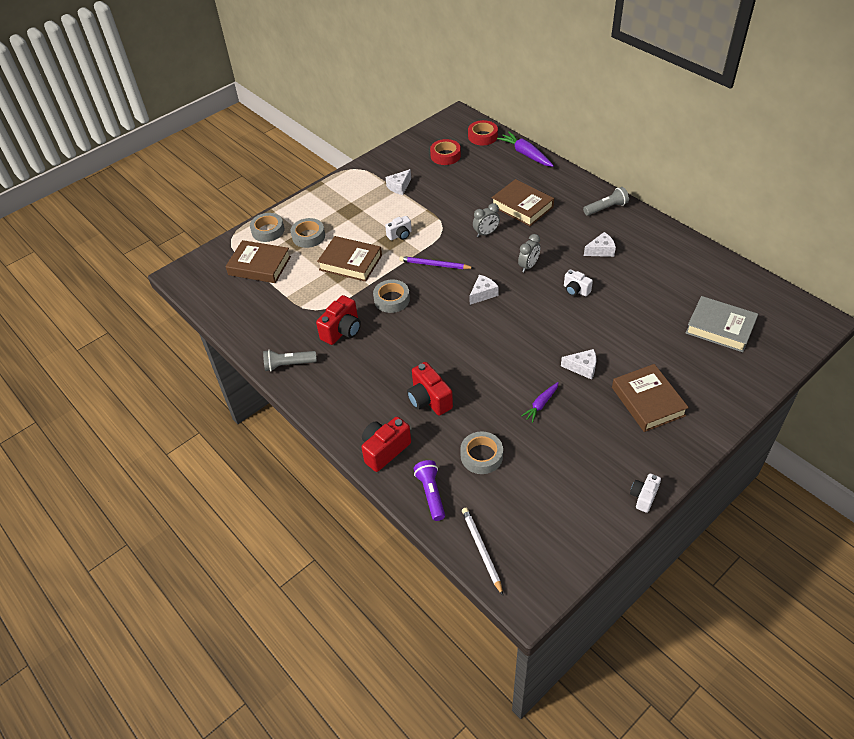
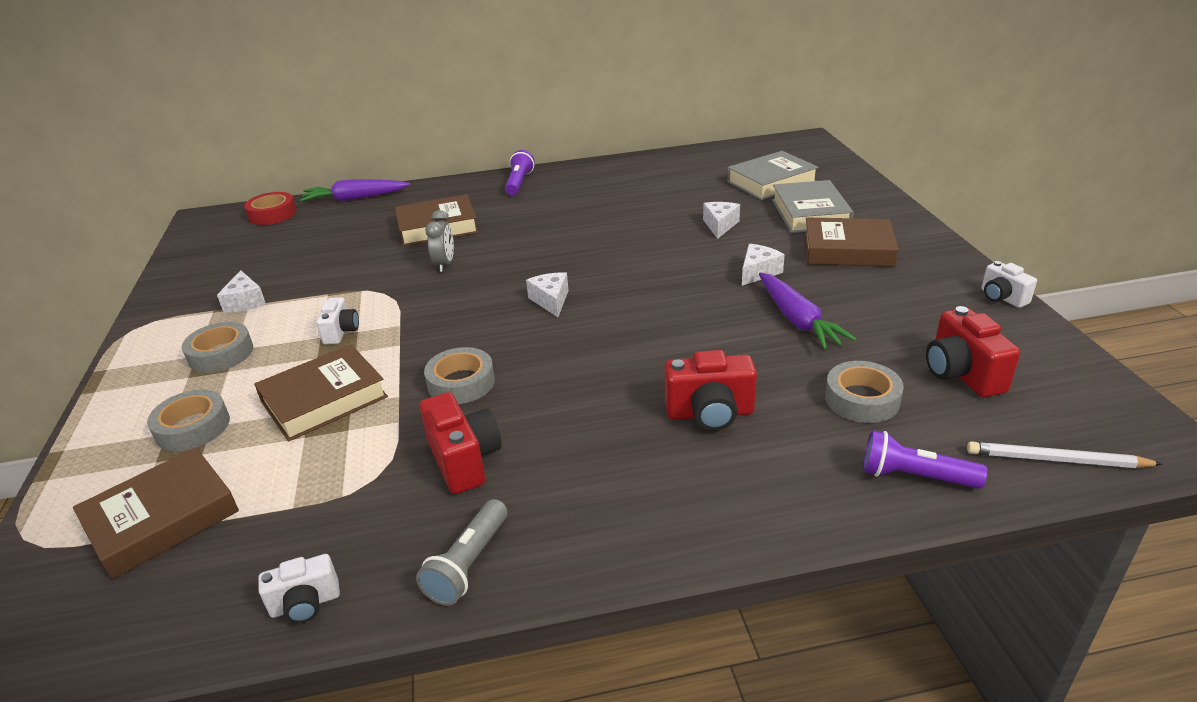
camera: 60 degrees left, 15 degrees down
(268, 231) = (94, 475): grey tape -> grey tape (221, 354)
(385, 450) = (786, 500): red camera -> red camera (961, 374)
(435, 265) = (444, 321): purple pencil -> none
(445, 155) = (255, 248): red tape -> none
(528, 266) = (544, 254): grey clock -> none
(541, 404) = (797, 320): purple carrot -> purple carrot, size x1.66
(575, 290) = (624, 238): white camera -> white camera (305, 604)
(601, 251) = (580, 205): white cheese -> white cheese (720, 225)
(606, 208) = (519, 183): grey flashlight -> purple flashlight
(686, 365) = (810, 213): none -> grey book

